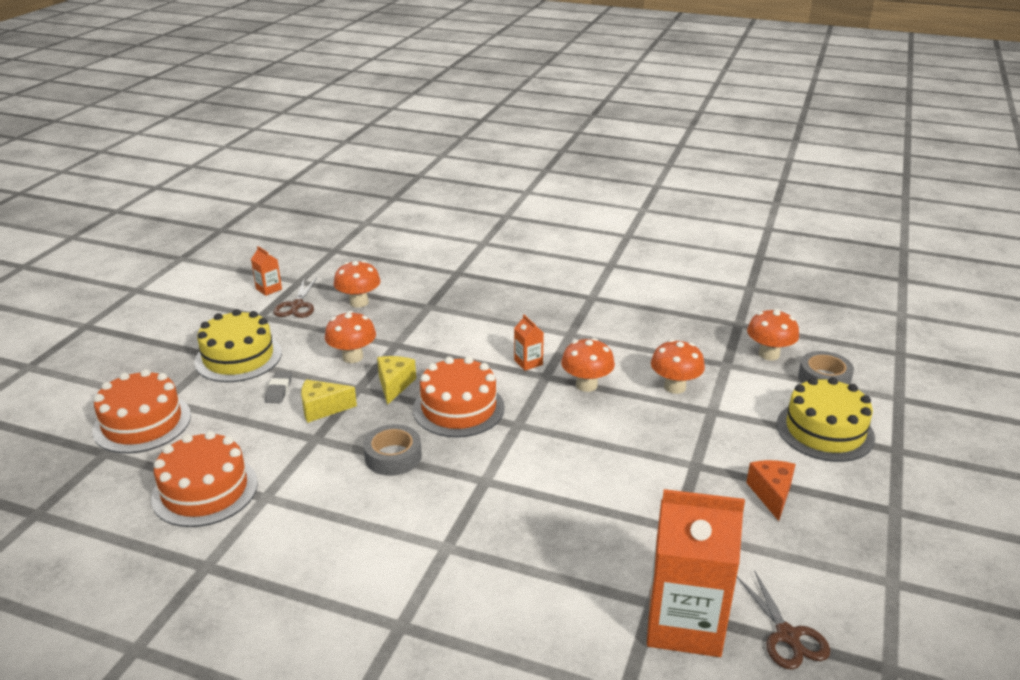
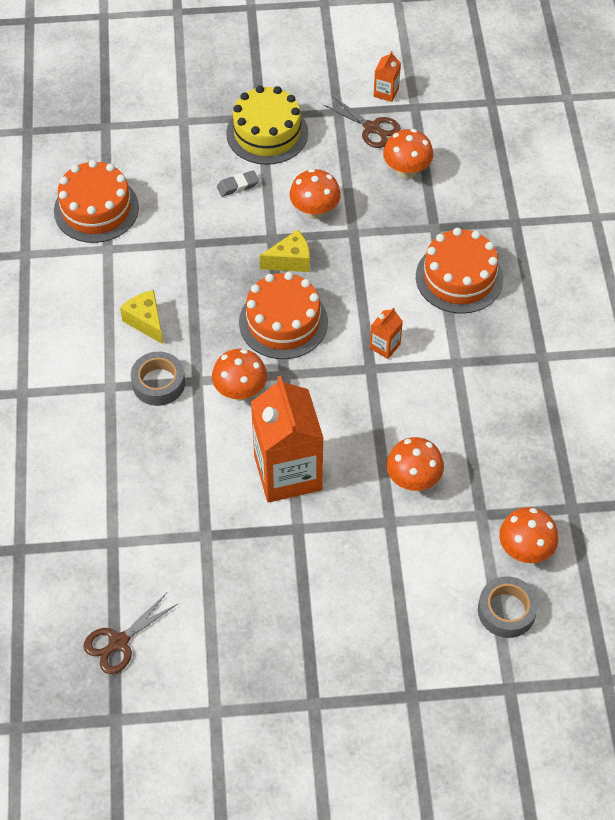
camera: 65 degrees right, 25 degrees up
(142, 423) = (149, 125): orange cake -> orange cake (459, 278)
(297, 305) = (371, 128): brown scissors -> brown scissors turned 120 degrees counterclockwise
(322, 409) = (229, 228): yellow cheese -> yellow cheese (146, 321)
(393, 456) = (194, 305): grey tape -> grey tape (158, 383)
(586, 385) = (374, 406): orange mushroom -> orange mushroom (240, 391)
(684, 623) = (101, 569): orange carton -> orange carton (288, 473)
(771, 494) = (286, 598): orange cheese -> none
(825, 431) = (410, 626): yellow cake -> none

